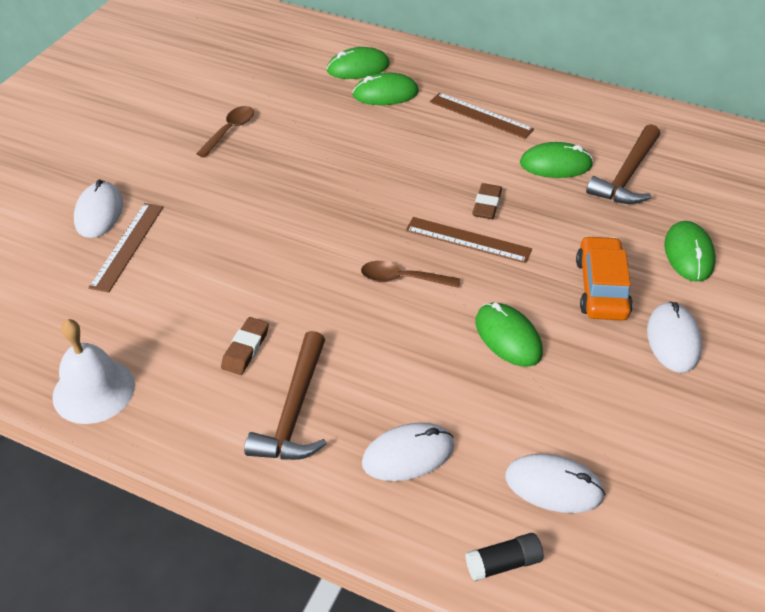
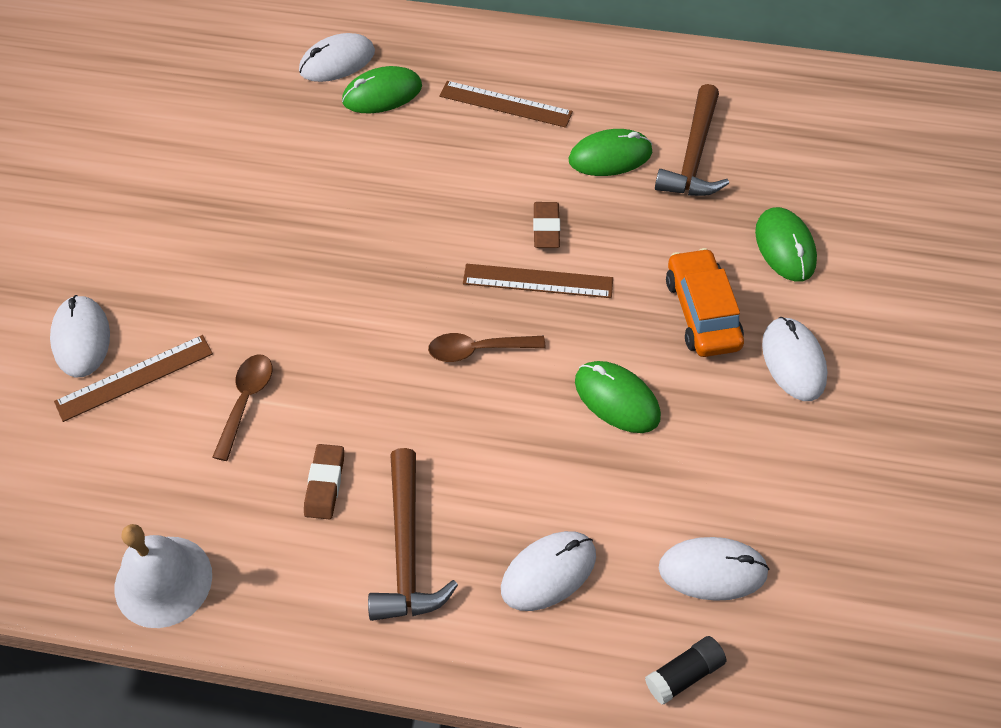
camera: 15 degrees left, 10 degrees up
(127, 246) = (134, 378): brown ruler -> brown ruler turned 60 degrees clockwise
(230, 131) = (206, 186): brown spoon -> brown spoon (246, 401)
(358, 68) = (337, 61): green mouse -> white mouse

